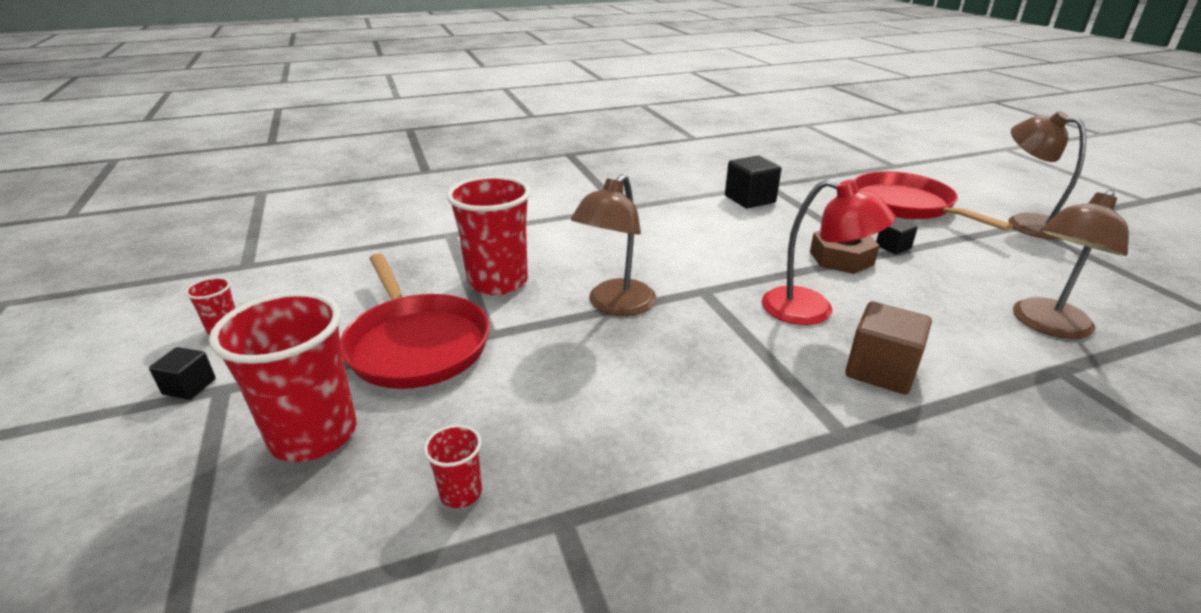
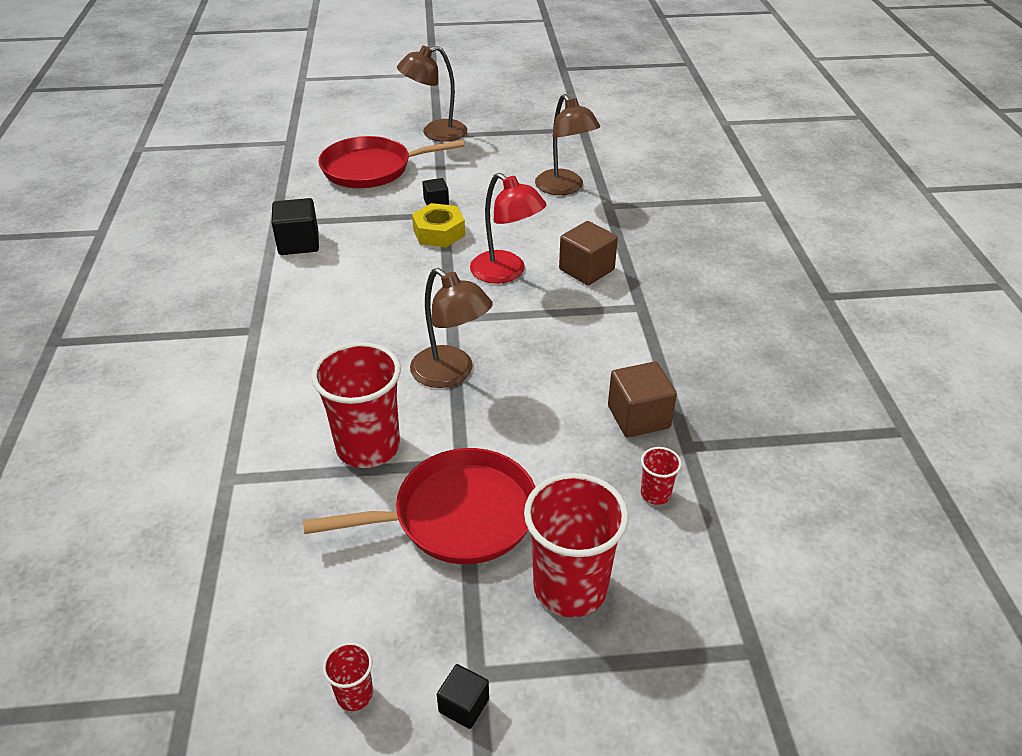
camera: 75 degrees left, 10 degrees up
(603, 459) = (638, 417): none -> brown cube
(812, 310) = (506, 273): red lamp -> red lamp turned 90 degrees clockwise
(841, 258) = (439, 232): brown nut -> yellow nut

